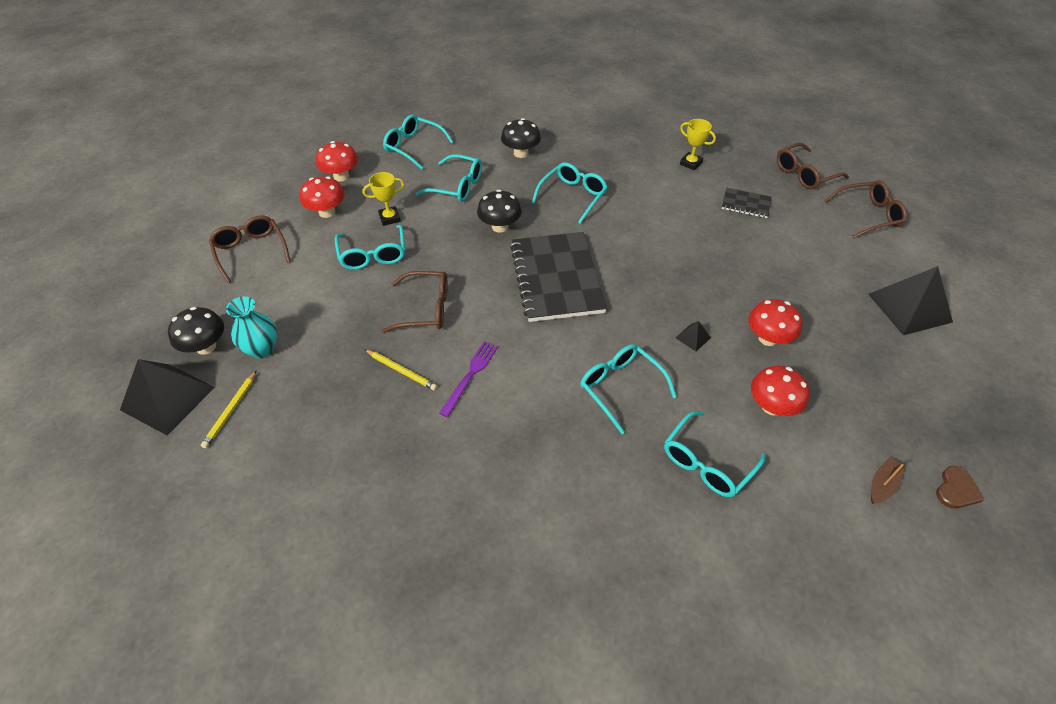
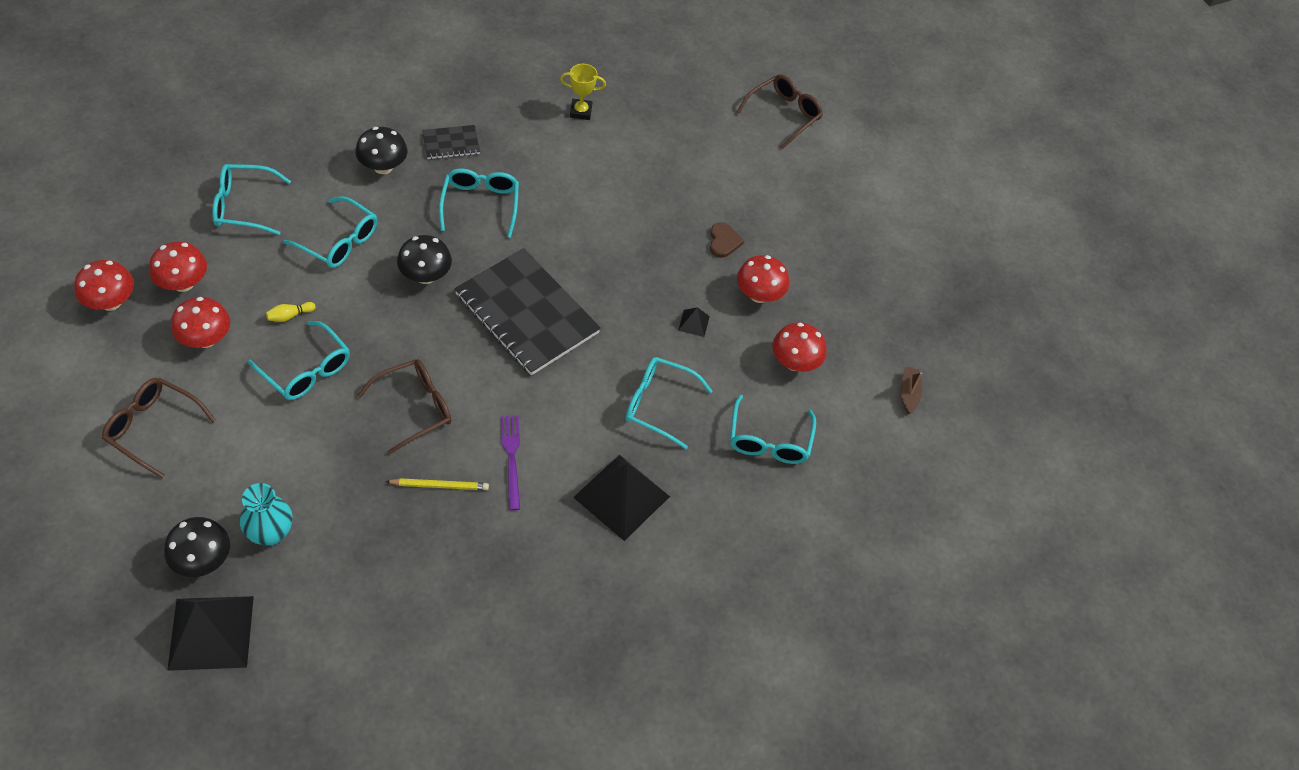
camera: 40 degrees left, 5 degrees up
(231, 411) = (294, 610): yellow pencil -> none
(291, 172) = (111, 302): none -> red mushroom
(389, 218) = (290, 316): yellow trophy -> yellow bowling pin
(457, 186) = (339, 241): turquoise glasses -> turquoise glasses turned 45 degrees clockwise
(746, 204) = (663, 145): black notebook -> black notebook (451, 143)
(804, 174) = (701, 84): brown glasses -> none
(909, 307) = (861, 209): black pyramid -> black pyramid (622, 496)
(956, 490) = (961, 371): brown heart -> brown heart (723, 241)

